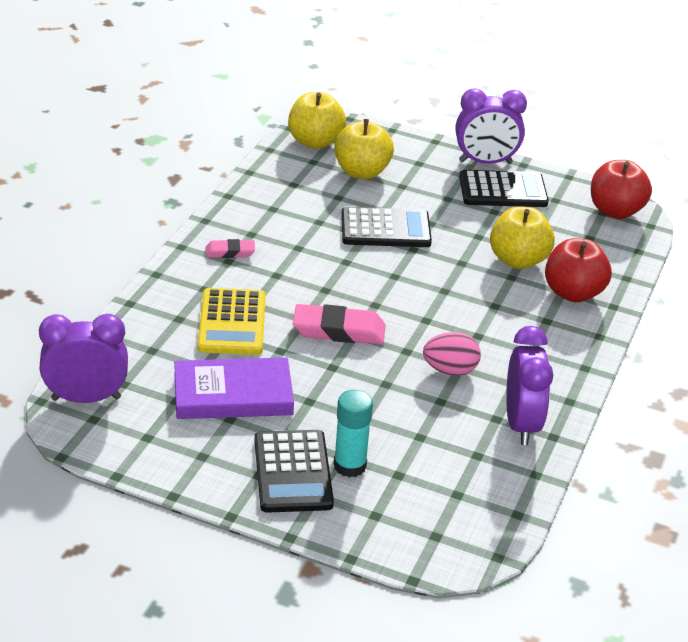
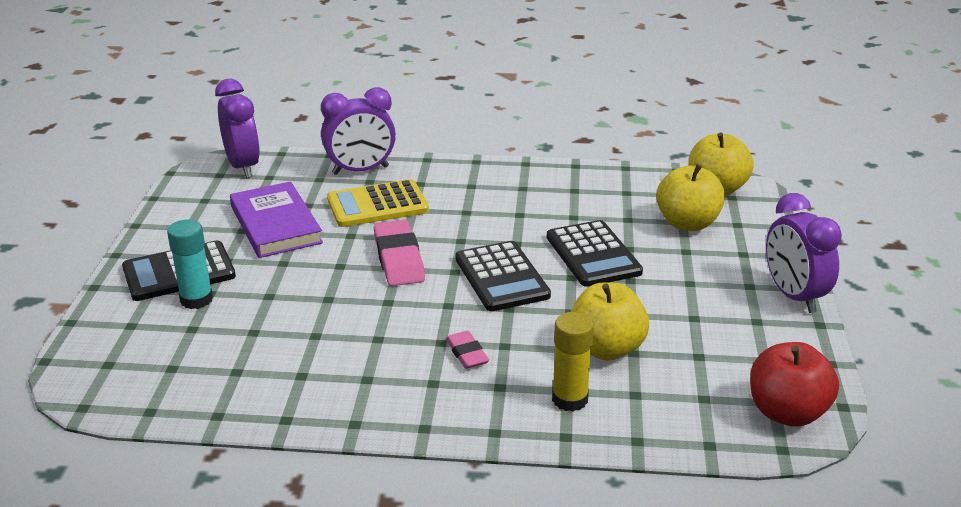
camera: 75 degrees right, 5 degrees down
(230, 252) = (484, 183): pink eraser -> pink eraser (467, 353)
(450, 370) = (369, 333): pink egg -> none
(503, 190) = (744, 317): black calculator -> black calculator (502, 277)
(521, 424) = (297, 393): purple clock -> purple clock (360, 170)
(573, 293) = (570, 399): red apple -> yellow glue stick

